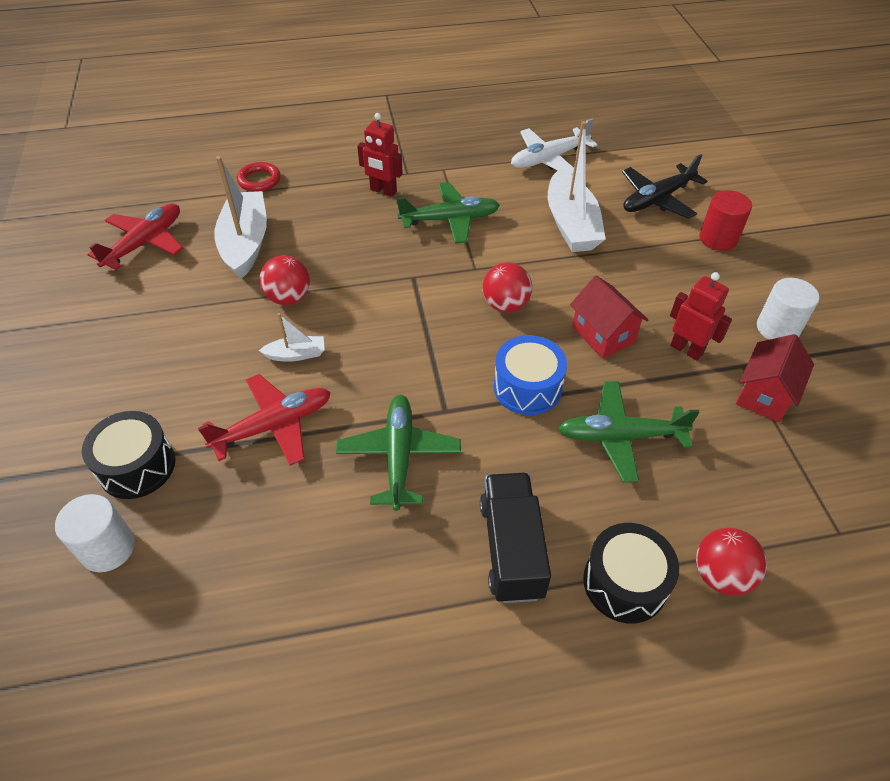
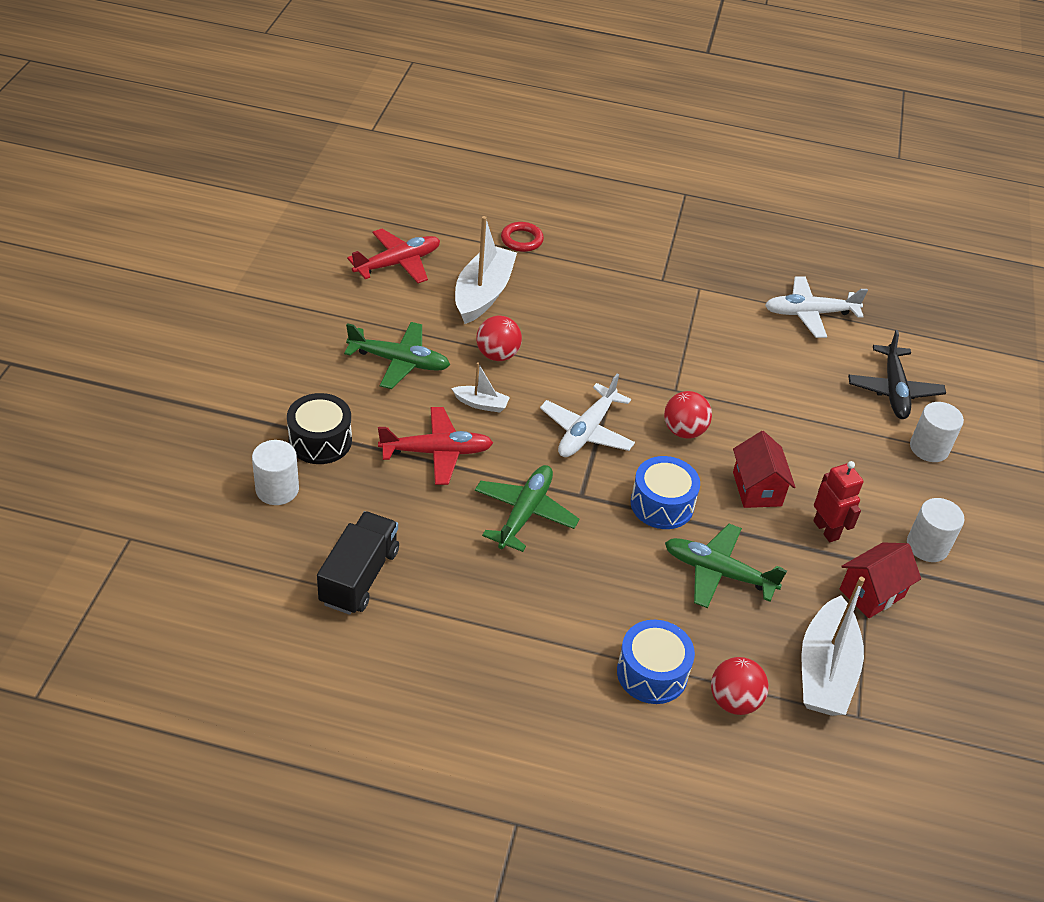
camera: 20 degrees right, 5 degrees down
(383, 191) = (630, 289): red robot -> none
(415, 341) = (586, 431): none -> white plane
(450, 220) = (678, 338): green plane -> green plane (399, 361)
(511, 548) = (576, 613): black truck -> black truck (359, 577)
(571, 224) = (791, 383): white boat -> white boat (825, 670)
(625, 582) = (652, 673): black drum -> blue drum
(657, 199) = (894, 390): black plane -> black plane turned 75 degrees counterclockwise
(718, 238) = (929, 448): red cylinder -> white cylinder

